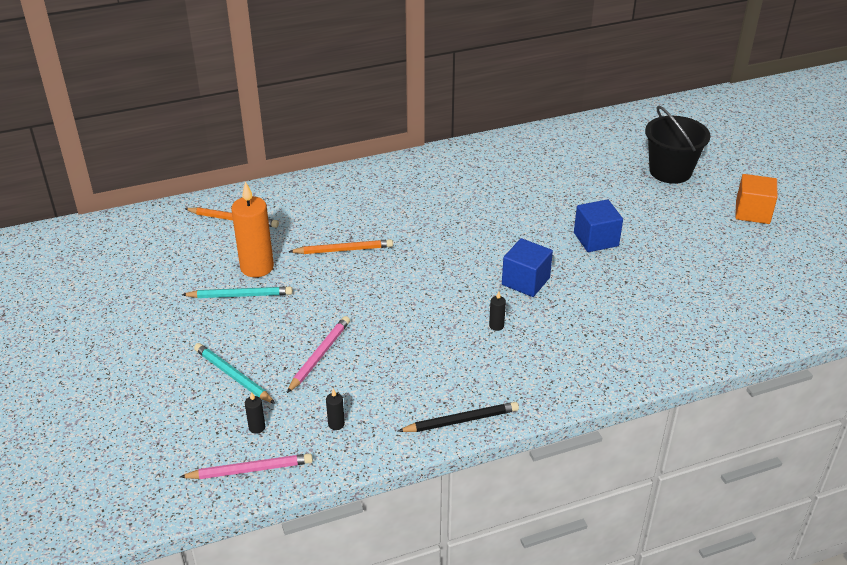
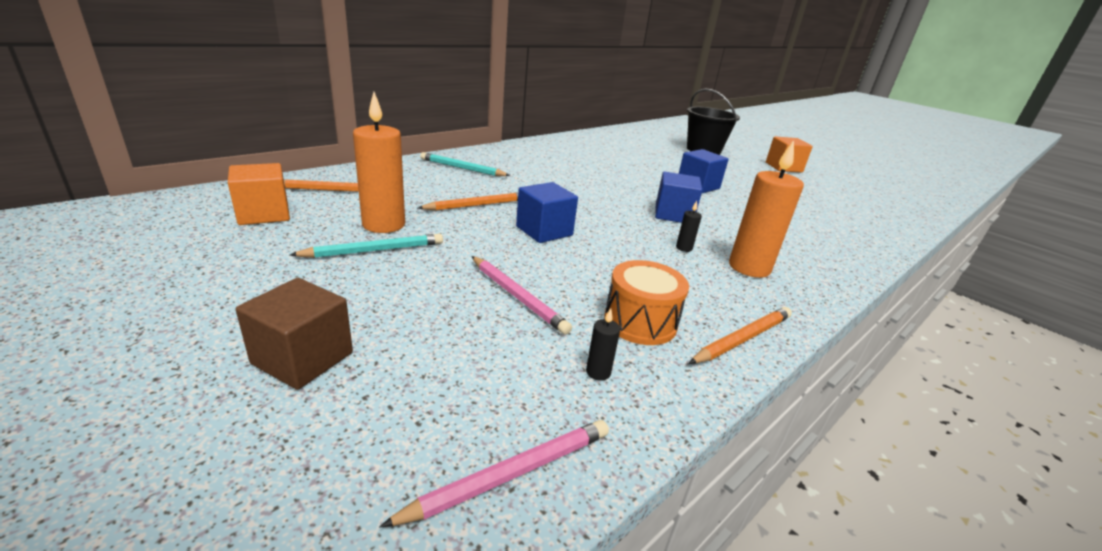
camera: 25 degrees left, 10 degrees down
(171, 380) = (303, 358): none -> brown cube
(175, 246) = (264, 214): none -> orange cube
(233, 375) = (407, 336): turquoise pencil -> turquoise pencil (462, 168)
(257, 427) = (483, 401): black candle -> none
(320, 355) = (517, 297): pink pencil -> pink pencil turned 135 degrees clockwise
(383, 289) = (544, 231): none -> blue cube
(394, 392) = (640, 322): none -> orange drum
(461, 421) = (743, 339): black pencil -> orange pencil
(538, 356) = (749, 268): none -> orange candle

